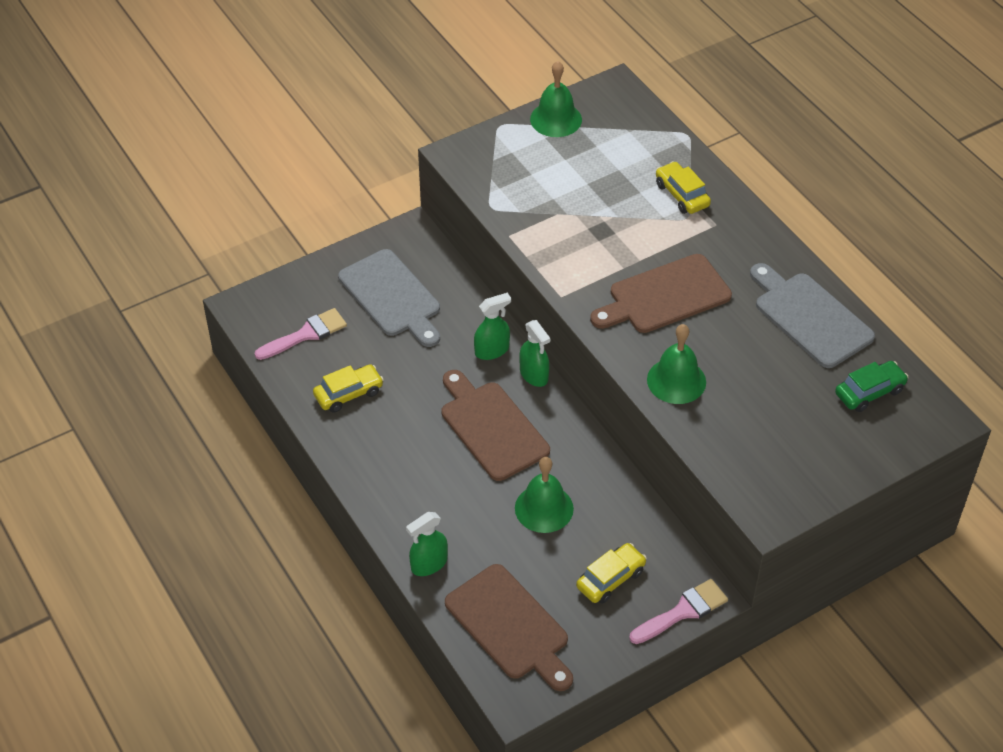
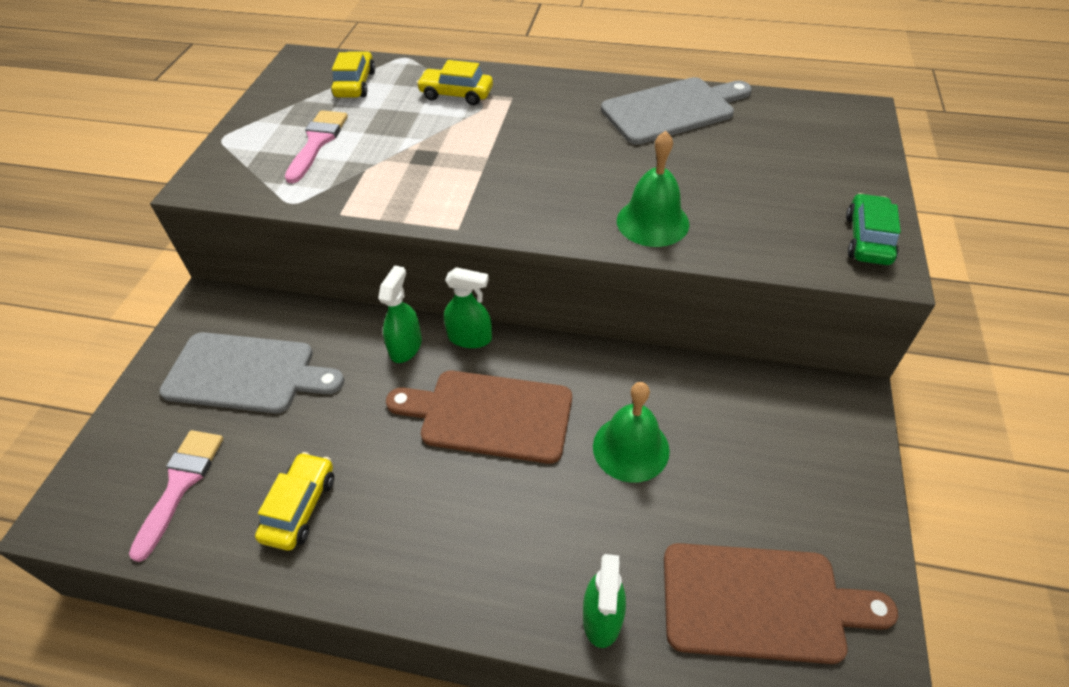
camera: 45 degrees left, 0 degrees up
(556, 119) = (273, 106): green bell -> none
(610, 579) = (770, 459): yellow car -> yellow car (355, 84)
(664, 296) = (547, 168): brown cutting board -> none
(682, 612) = (858, 432): pink brush -> pink brush (317, 142)
(809, 317) = (672, 110): grey cutting board -> grey cutting board turned 150 degrees clockwise
(869, 392) = (790, 128): green car -> green car (868, 239)

